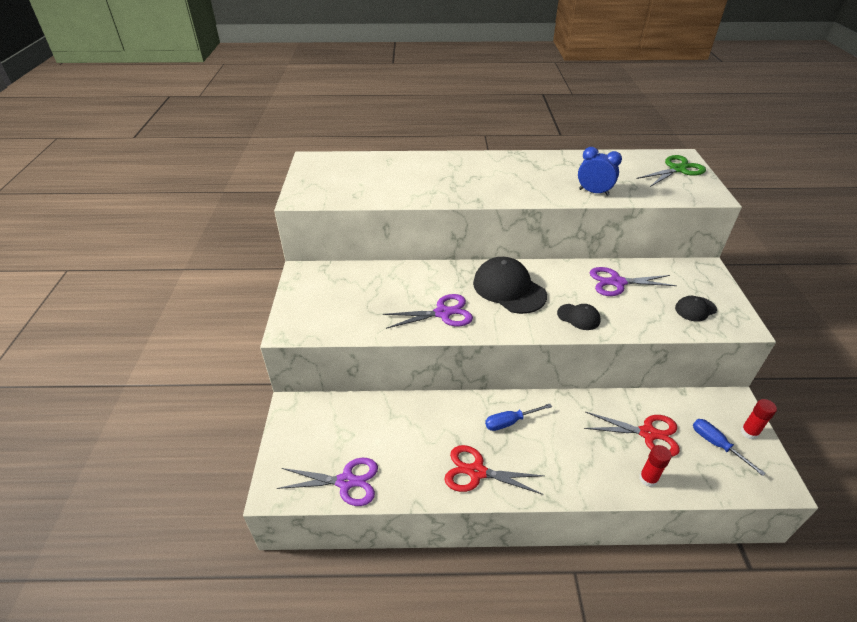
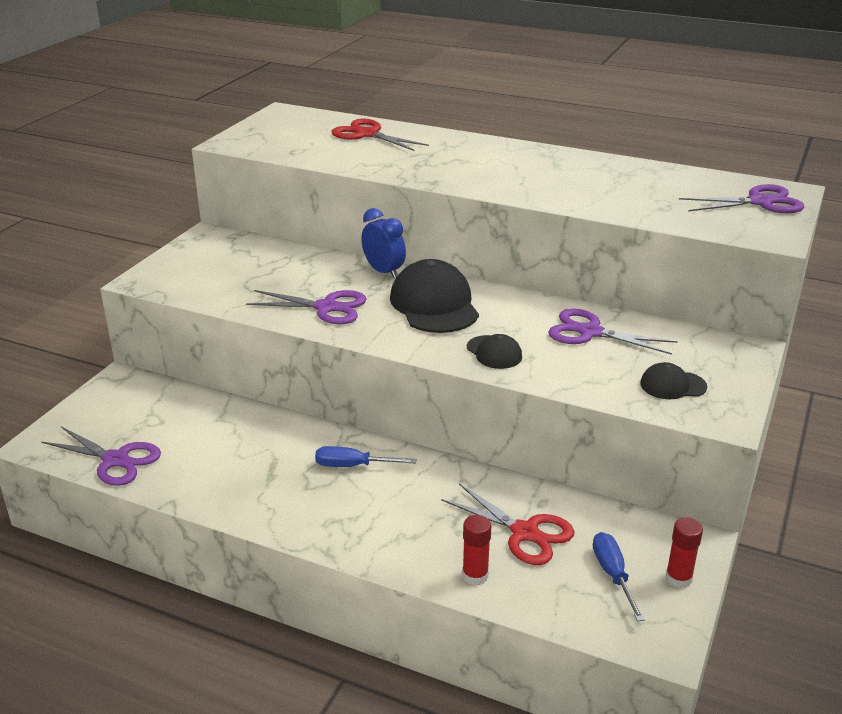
camera: 25 degrees right, 10 degrees down
(476, 472) = (265, 498): red scissors -> red scissors (367, 134)
(593, 192) = (599, 202): blue clock -> blue clock (384, 272)
(677, 169) = (760, 202): green scissors -> purple scissors

